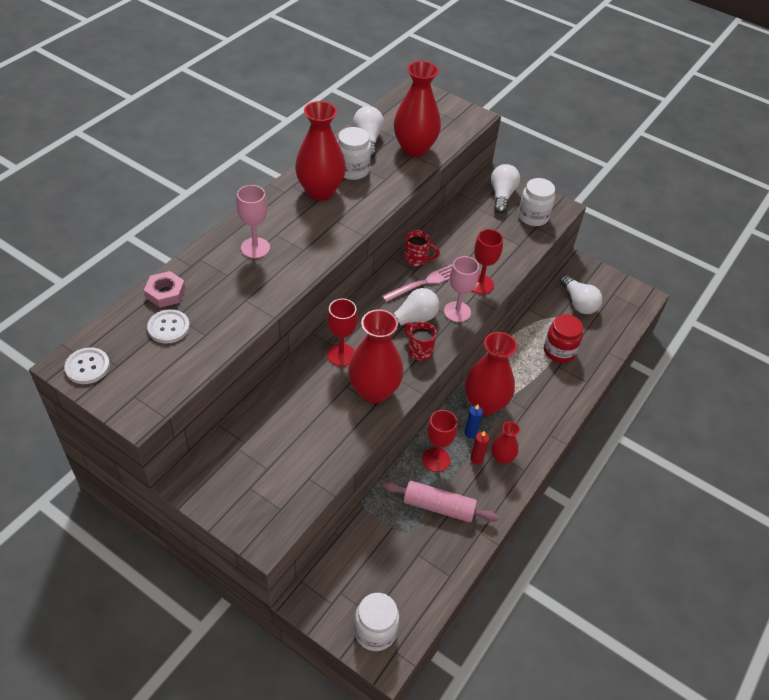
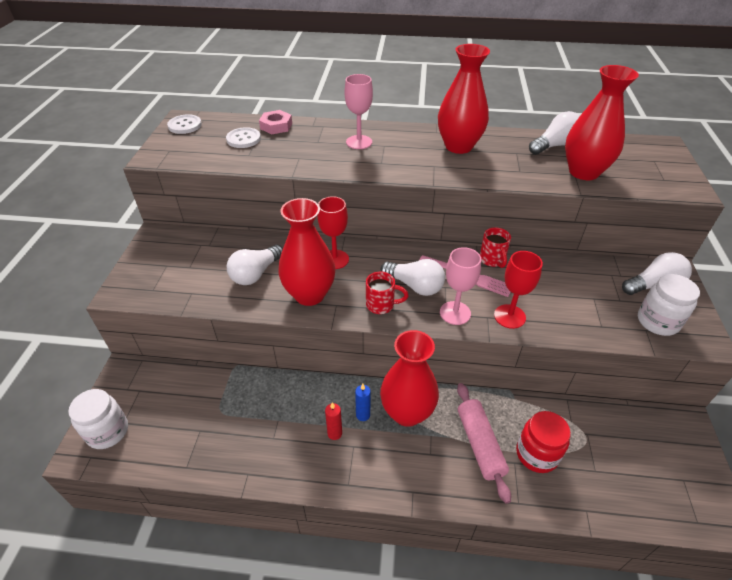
camera: 65 degrees right, 5 degrees down
(352, 170) = (506, 151): white jar -> none
(419, 350) = (381, 305): red mug -> red mug turned 75 degrees clockwise
(436, 459) = (313, 400): red goblet -> none
(438, 507) = (260, 425): pink rolling pin -> pink rolling pin (479, 444)
(502, 457) = (350, 456): red vase -> none
(578, 302) = (628, 446): white light bulb -> white light bulb (256, 274)

